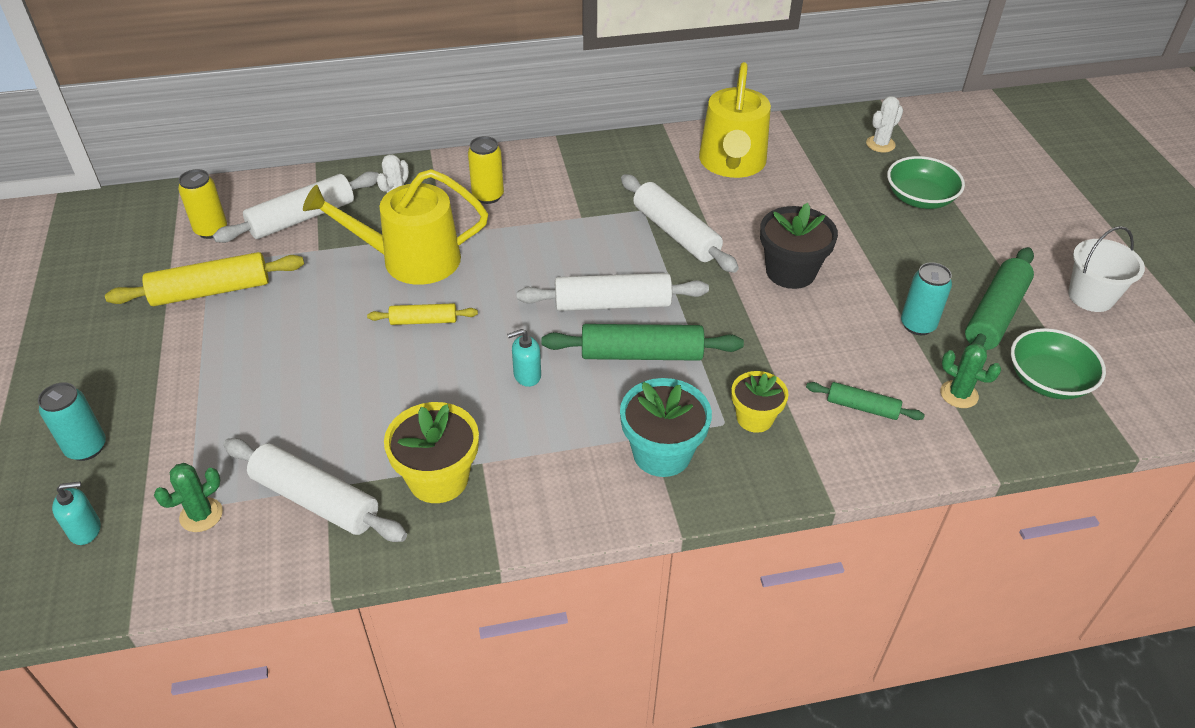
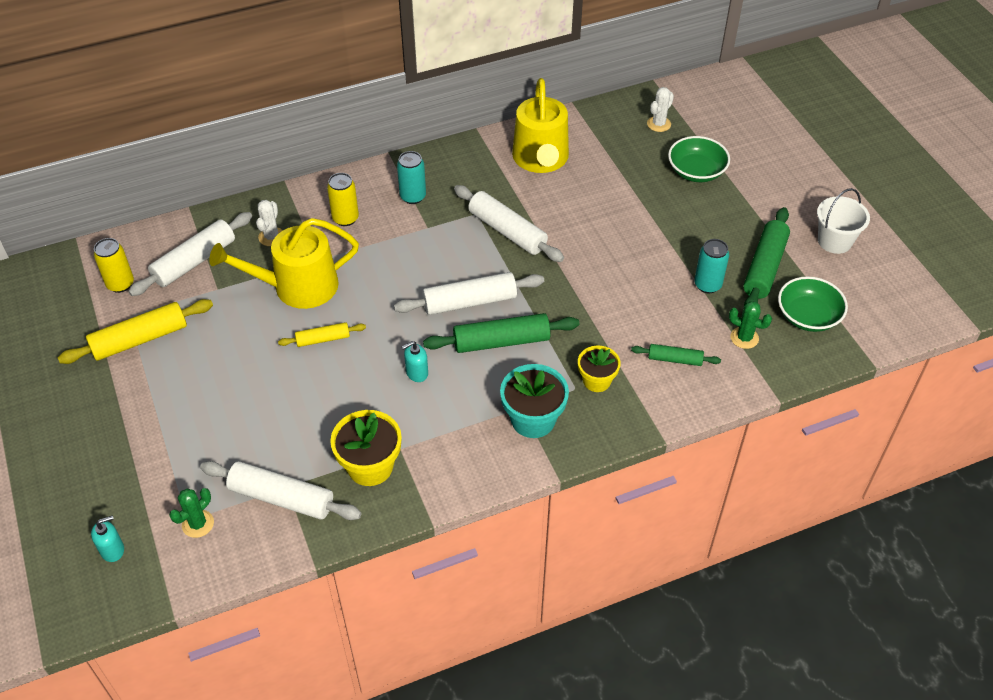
camera: 10 degrees left, 5 degrees up
(86, 448) = (88, 486): turquoise can -> turquoise can (413, 196)
(790, 272) = (604, 253): black flower pot -> none

